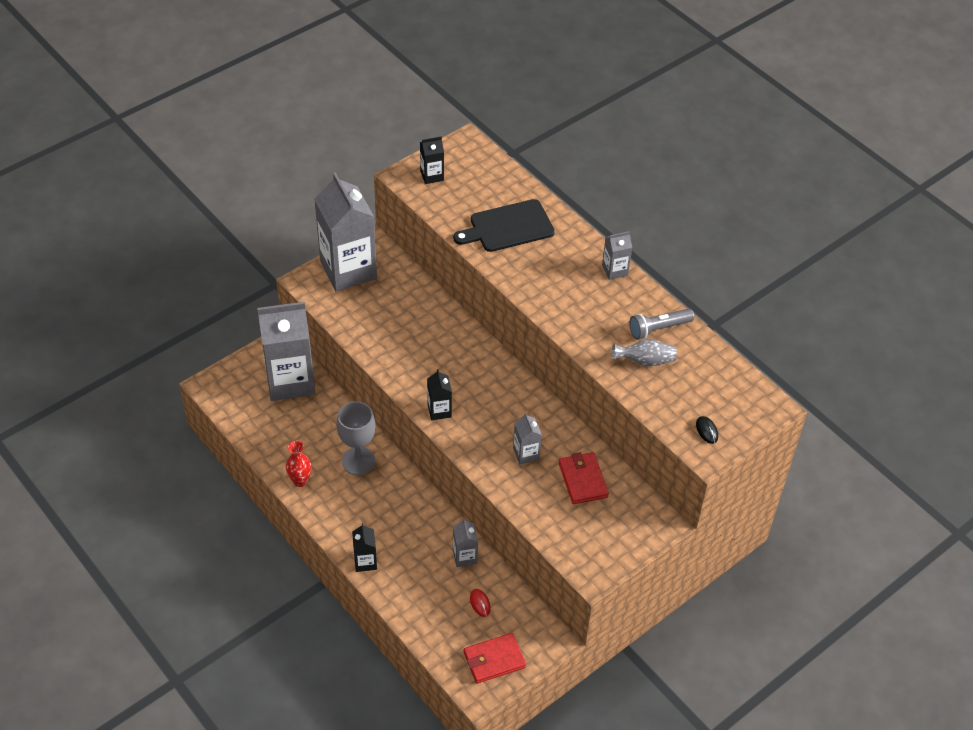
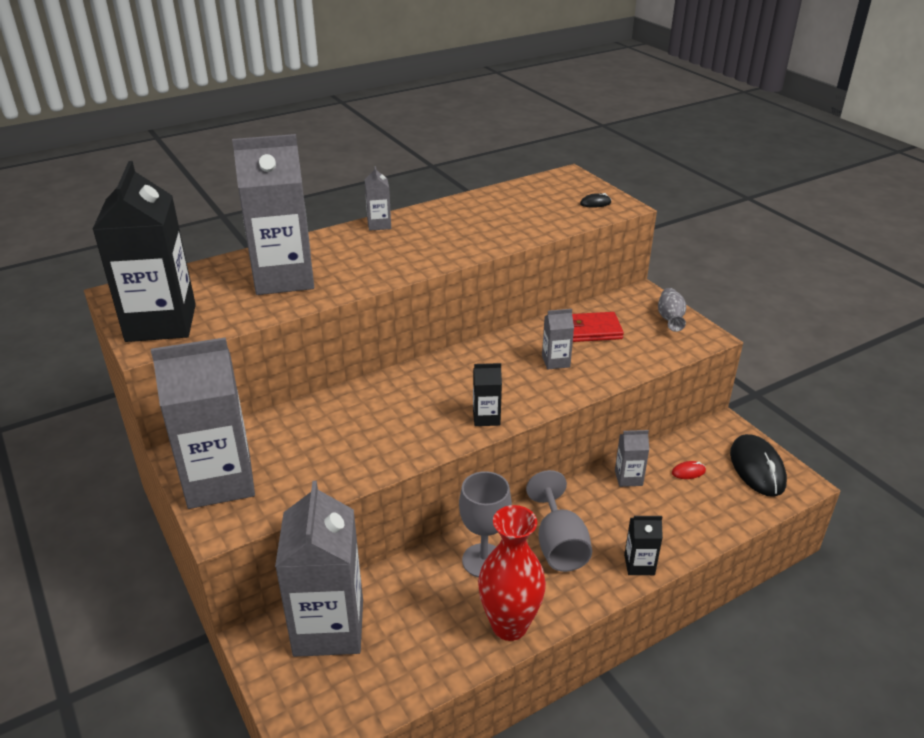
camera: 80 degrees left, 15 degrees down
(300, 481) = (509, 625): red vase -> red vase, size x1.81
(380, 508) = (559, 545): none -> grey goblet
(432, 176) = (161, 323): black carton -> black carton, size x2.29
(494, 660) = (757, 468): red wallet -> black mouse
(508, 227) = (284, 278): black cutting board -> grey carton
(645, 361) = (506, 222): grey vase -> grey vase (670, 319)
(658, 329) = (466, 211): grey flashlight -> none

